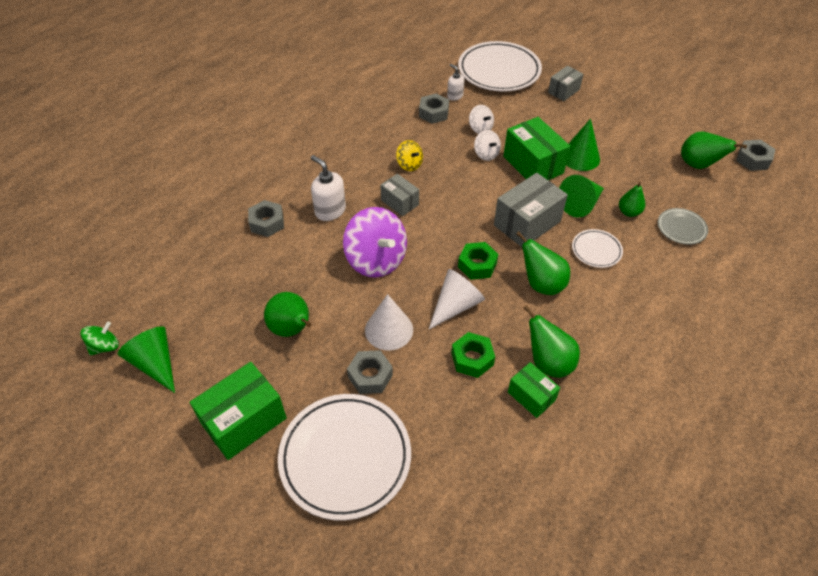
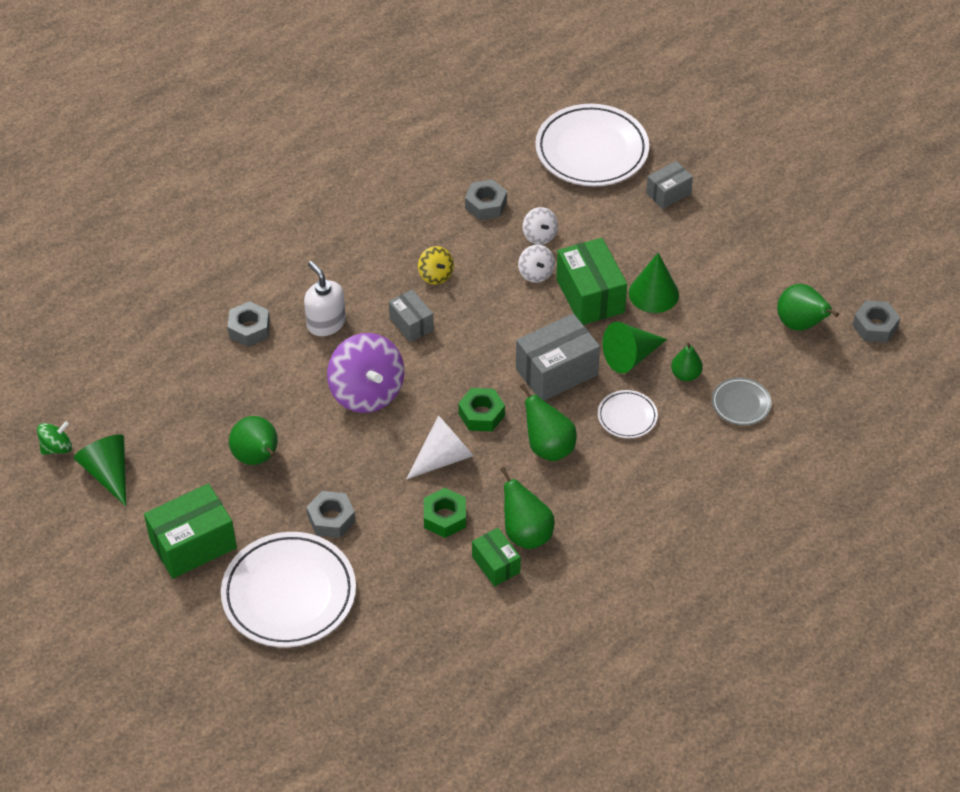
camera: 10 degrees right, 0 degrees up
(389, 329) = (362, 473): white cone -> none
(455, 96) = (520, 182): white soap dispenser -> none

